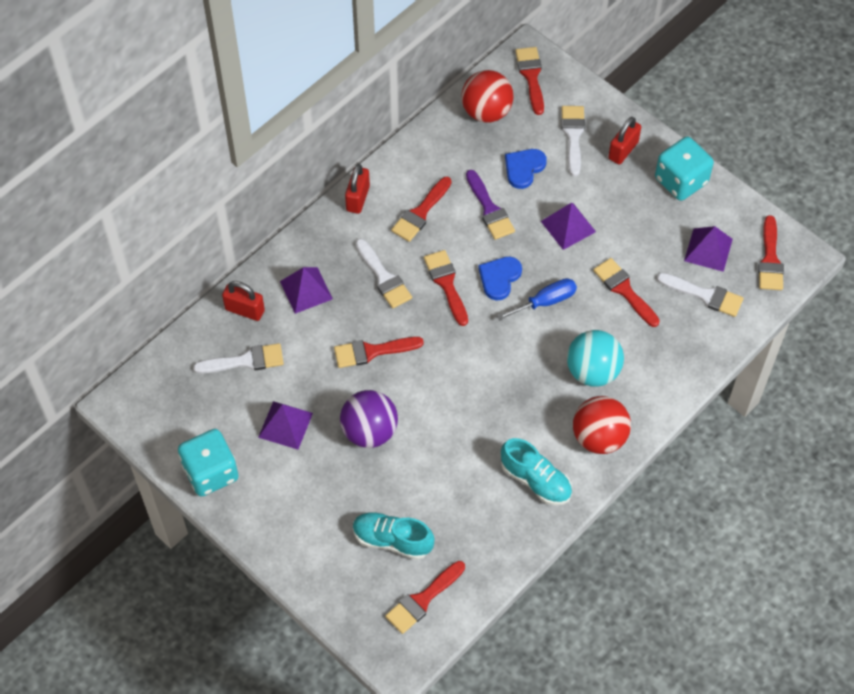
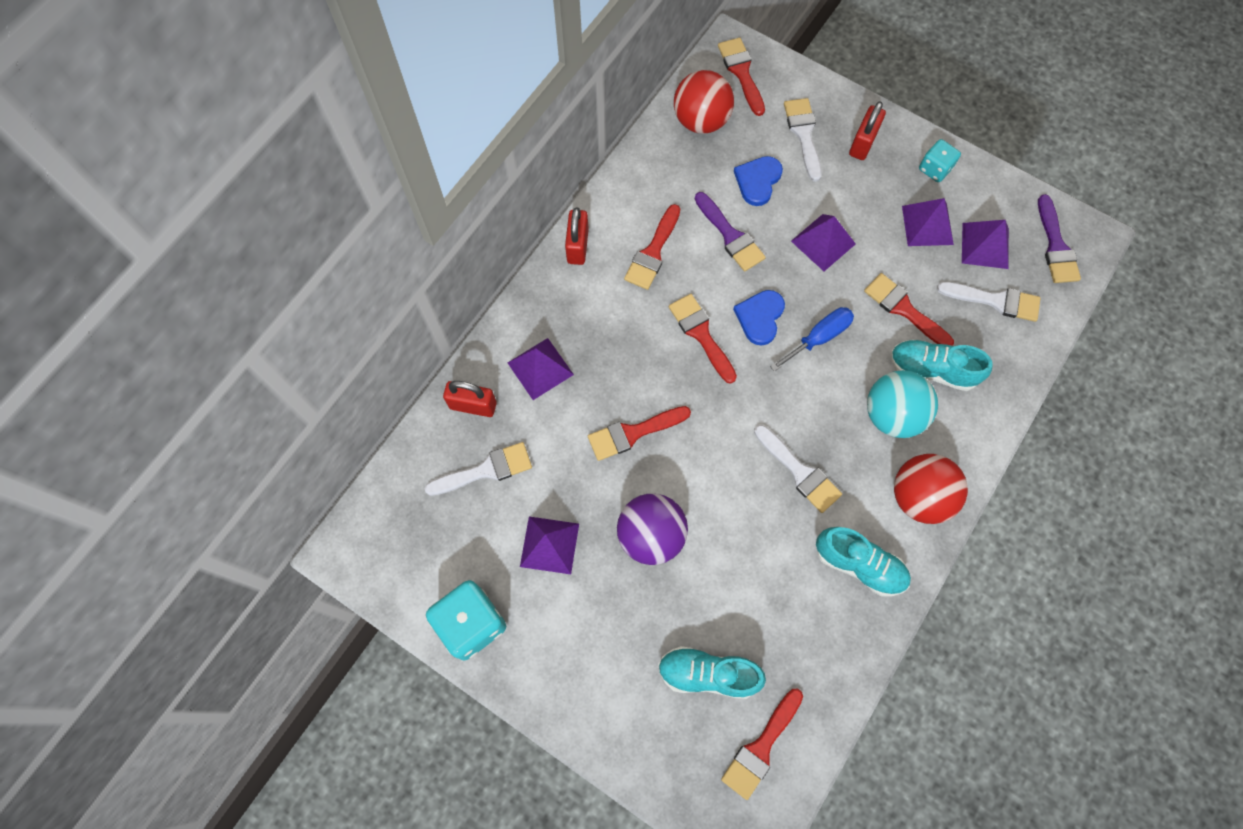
camera: 10 degrees left, 10 degrees up
(383, 277) = (627, 338): white brush -> white brush (799, 471)
(635, 341) = (932, 370): none -> turquoise shoe
(662, 225) = (927, 225): none -> purple pyramid
(681, 181) = (935, 169): turquoise dice -> turquoise dice, size x0.57
(770, 259) = (1055, 246): red brush -> purple brush

